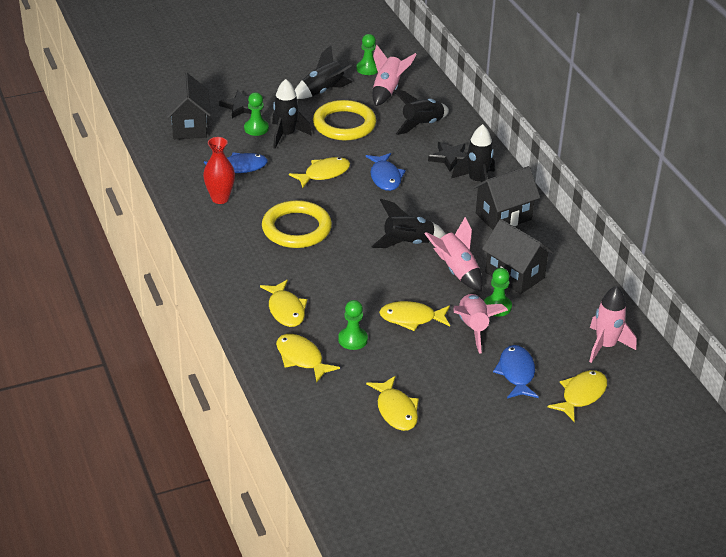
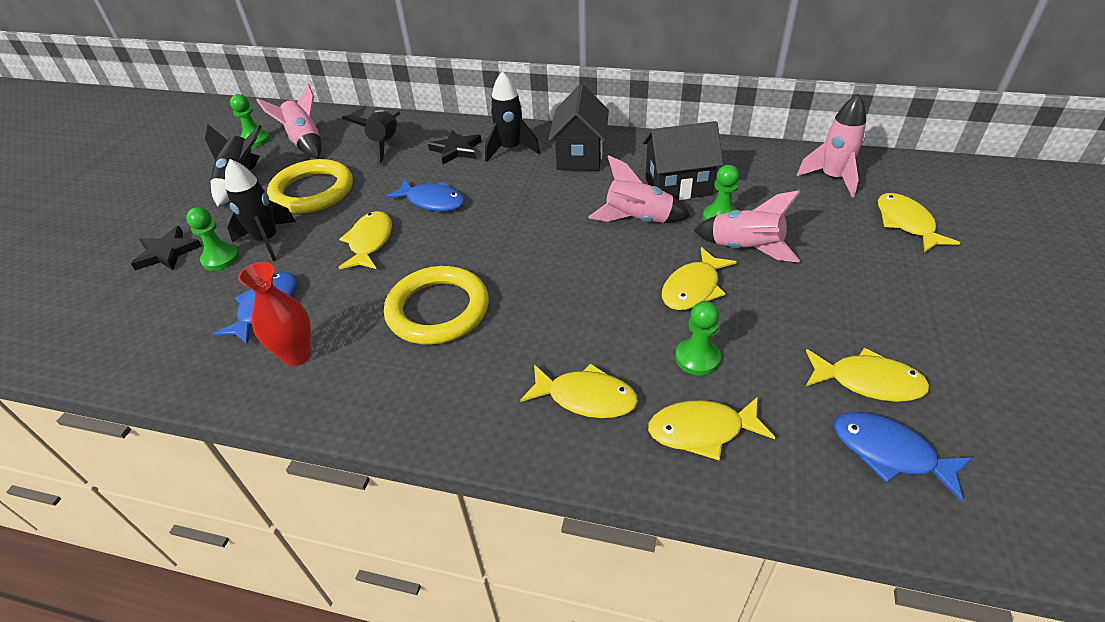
camera: 50 degrees left, 5 degrees up
(189, 127) = (128, 316): black house -> none
(408, 243) = (558, 233): black rocket -> none
(516, 373) = (845, 251): blue fish -> blue fish (889, 453)

